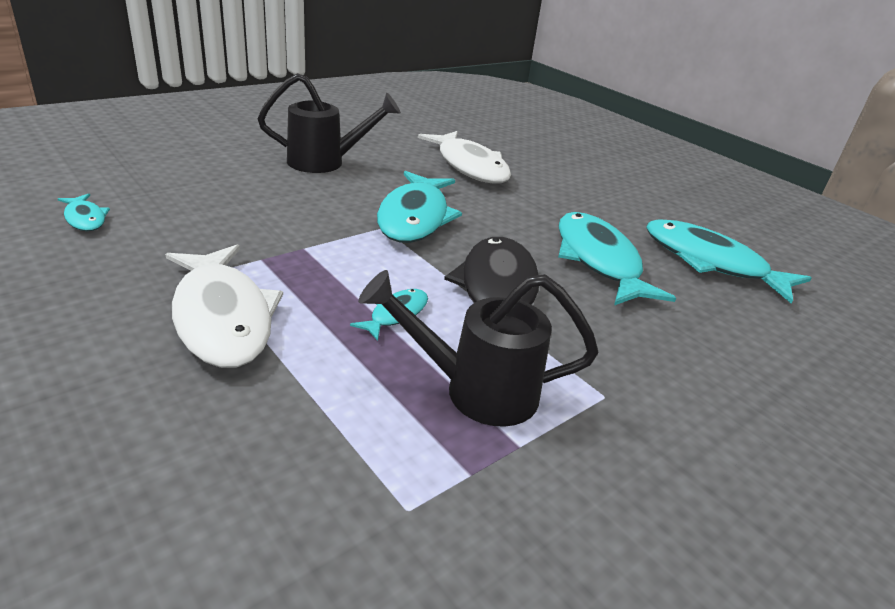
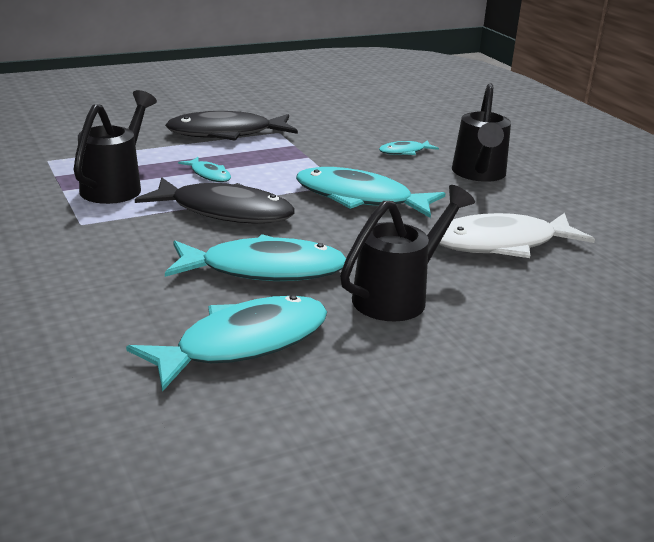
camera: 105 degrees right, 5 degrees down
(85, 218) = (353, 106): turquoise fish -> turquoise fish (404, 152)
(222, 317) = (226, 133): white fish -> black fish
(585, 206) = (398, 296): none -> black watering can

